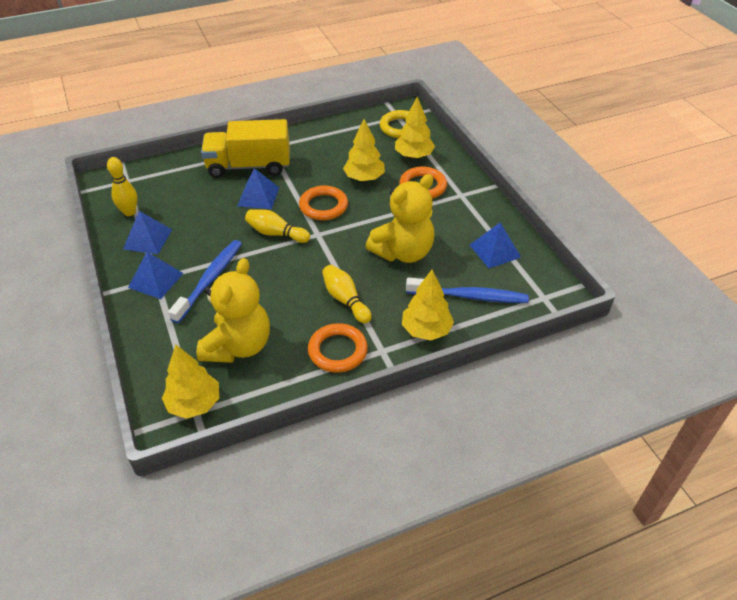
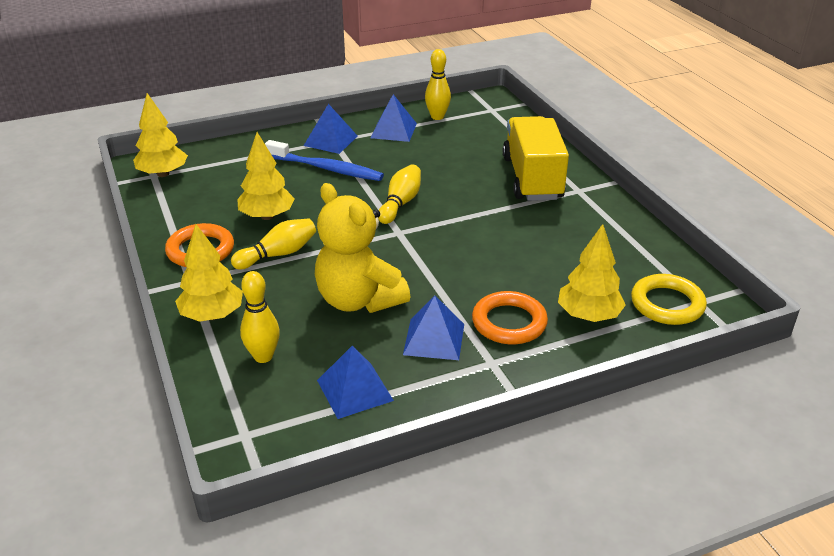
camera: 90 degrees right, 10 degrees down
(238, 346) = (227, 191): yellow teddy bear -> none
(258, 196) = (471, 188): blue pyramid -> blue pyramid (434, 339)
(323, 206) = (455, 235): orange ring -> none
(364, 178) = (521, 267): yellow tree -> yellow tree (267, 216)
(469, 296) = (263, 356): blue toothbrush -> yellow bowling pin

